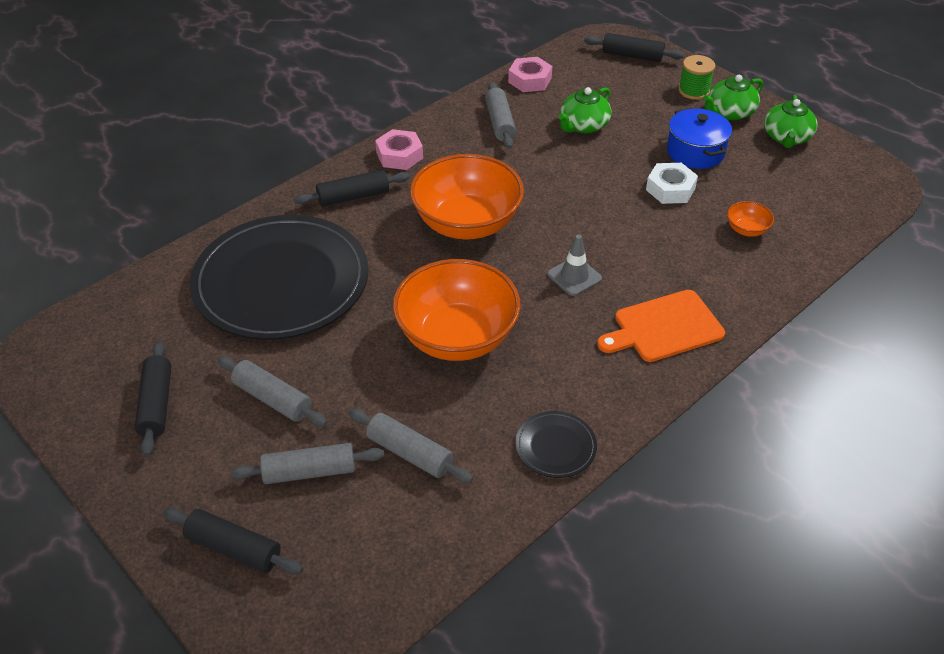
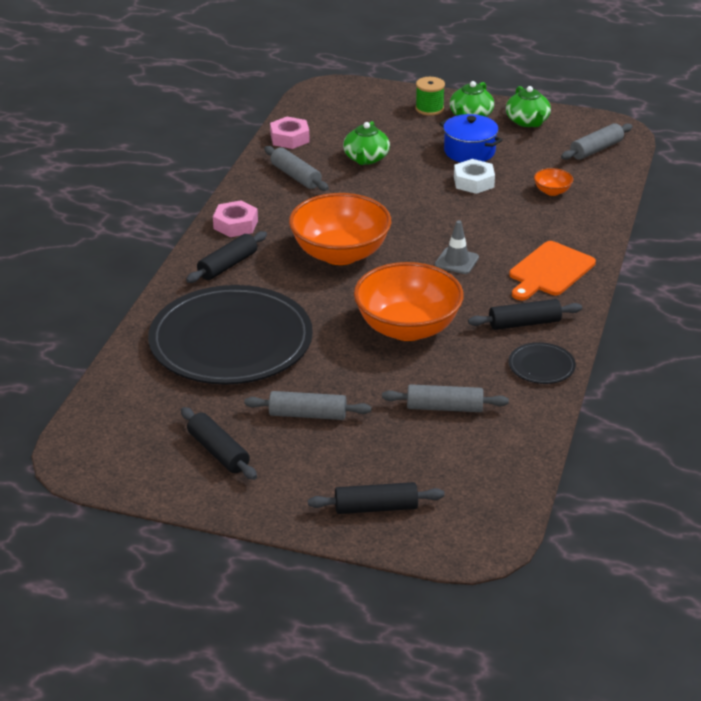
camera: 30 degrees left, 10 degrees down
(309, 471) = (383, 445): grey rolling pin -> grey rolling pin (596, 149)
(632, 56) = (357, 97): black rolling pin -> black rolling pin (524, 323)

